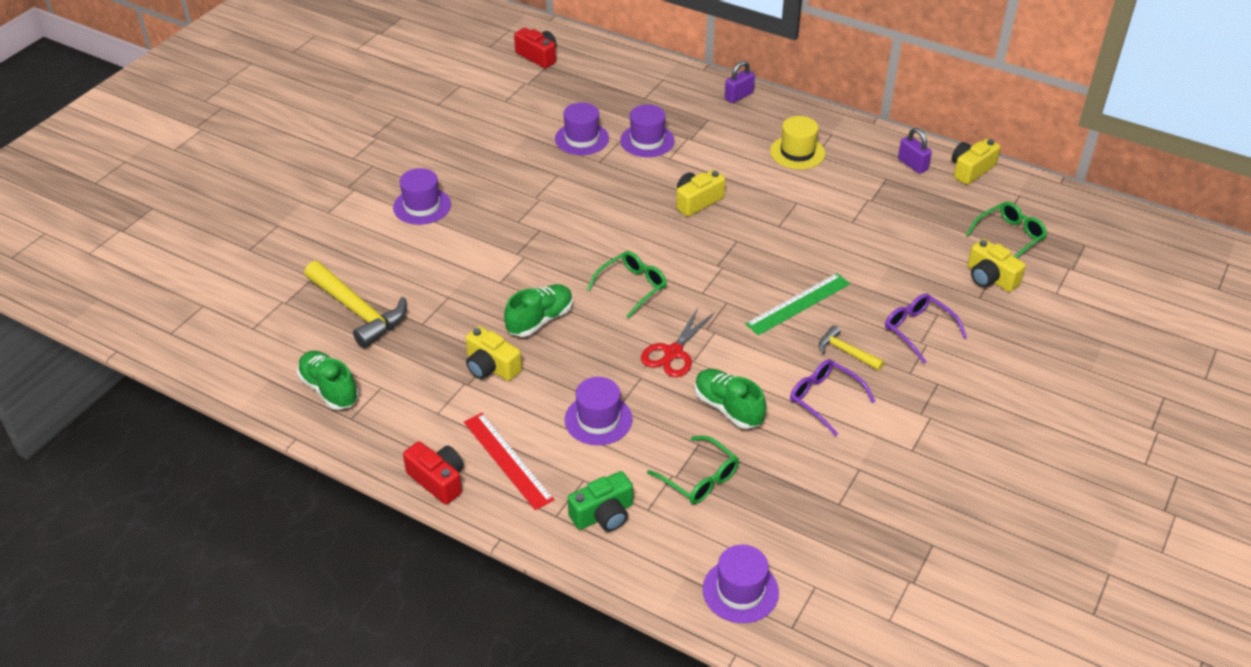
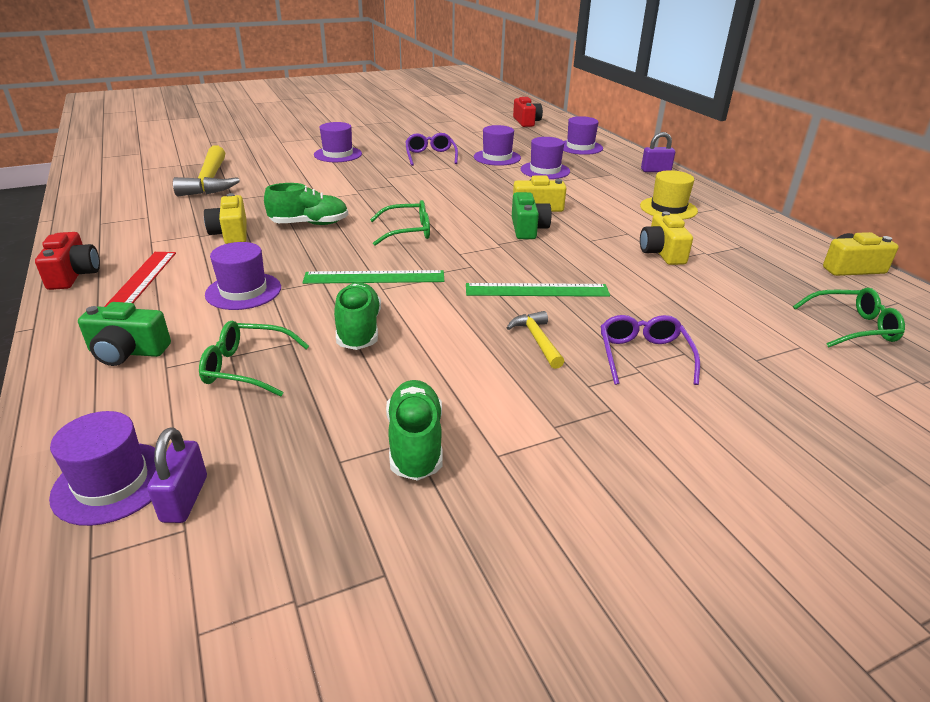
camera: 35 degrees right, 10 degrees down
(329, 389) = (119, 206): green shoe -> green shoe (415, 444)
(638, 84) = (580, 147): none -> purple hat
(673, 353) = (374, 277): red scissors -> green ruler
(699, 478) = (246, 367): green glasses -> green glasses turned 105 degrees clockwise
(719, 235) = (528, 229): none -> green camera
(824, 399) = (461, 365): purple glasses -> purple glasses (430, 156)
(912, 164) = (782, 246): purple padlock -> purple padlock (184, 499)
(990, 278) = (789, 349): yellow camera -> yellow camera (662, 253)

